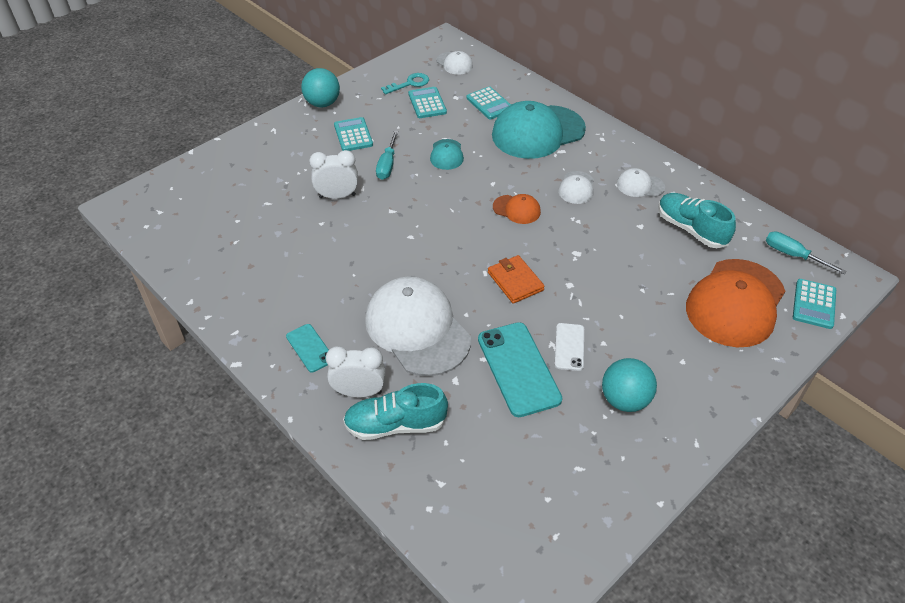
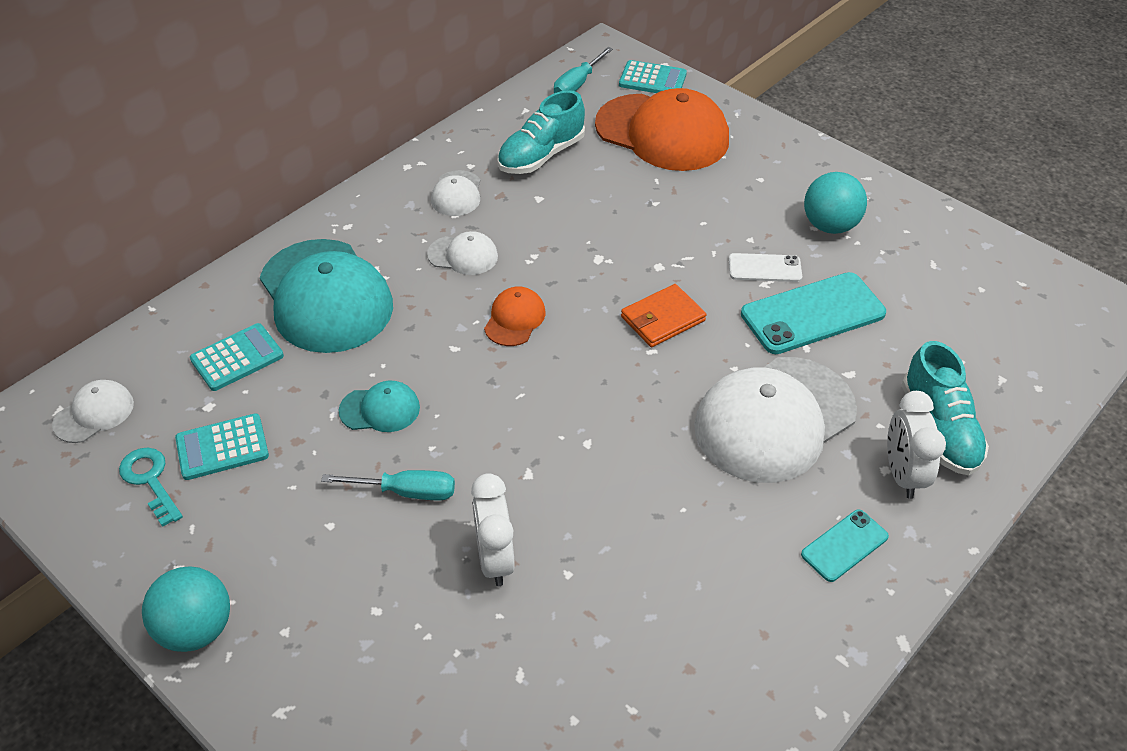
camera: 95 degrees left, 0 degrees up
(353, 135) = (313, 557): turquoise calculator -> none

